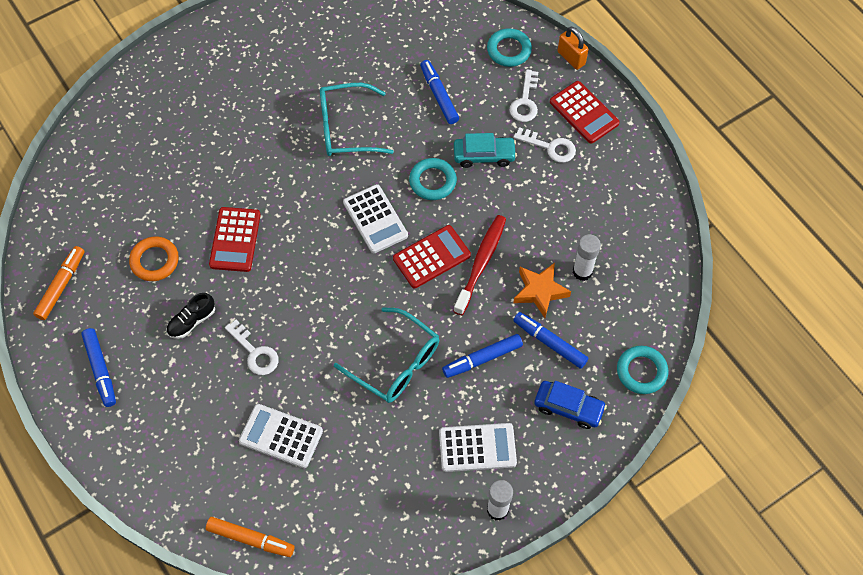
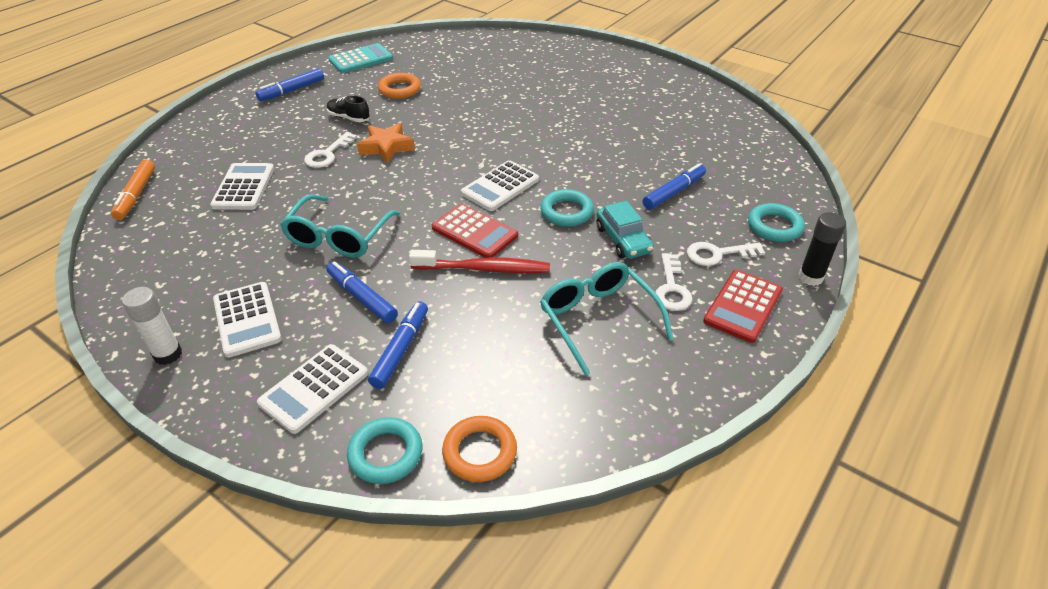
camera: 70 degrees right, 20 degrees down
(61, 286) = (361, 59): orange marker -> turquoise calculator
(235, 240) = (438, 119): red calculator -> none
(347, 128) = (592, 147): turquoise glasses -> turquoise glasses (598, 320)
(540, 291) = (468, 324): orange star -> orange star (386, 147)
(568, 407) = (314, 388): blue car -> white calculator
(571, 58) = (810, 277): orange padlock -> black glue stick
(582, 271) = (513, 357): white glue stick -> none
(657, 316) = (480, 452): none -> orange ring

